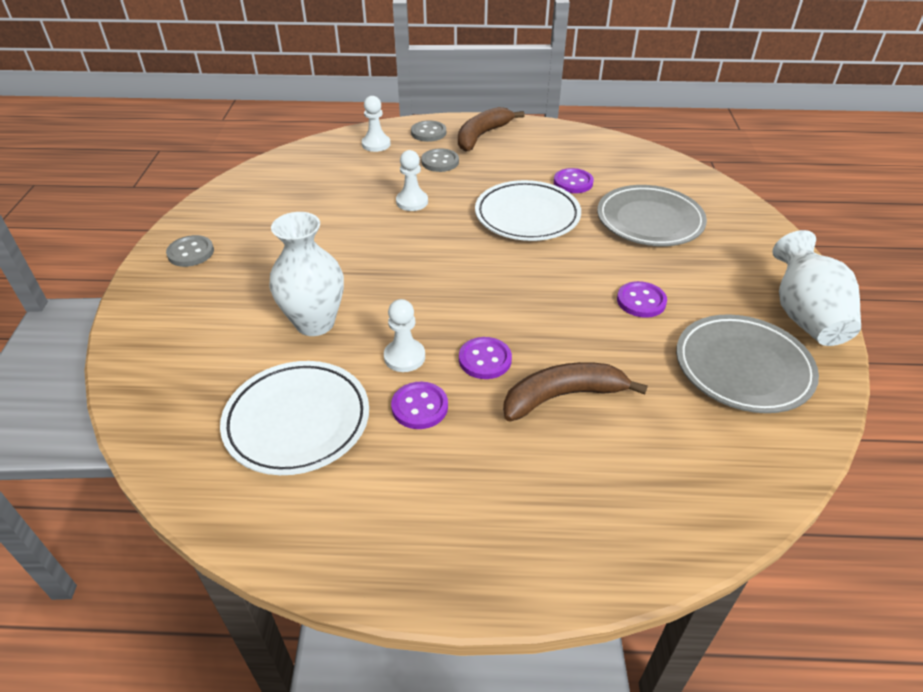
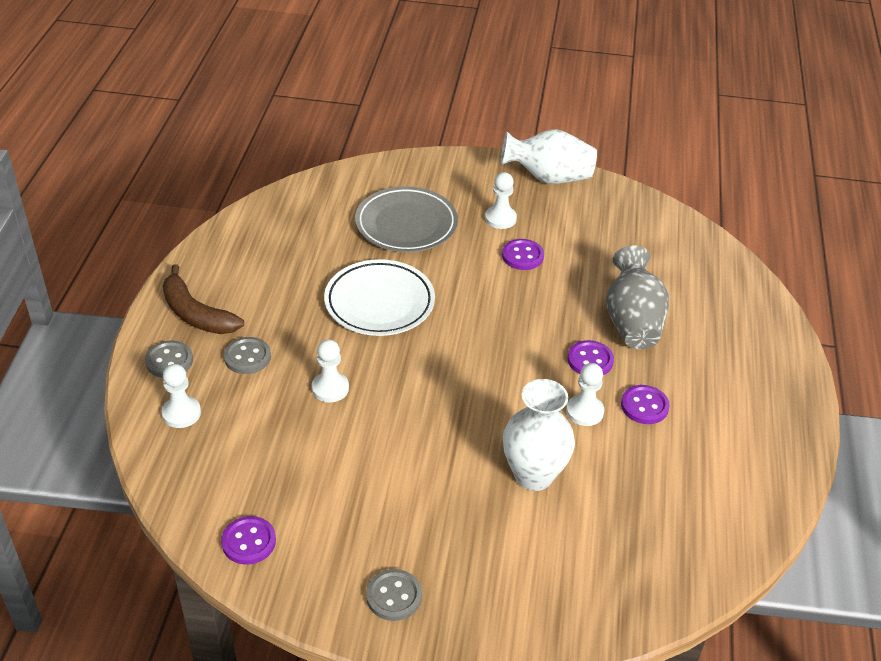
camera: 85 degrees left, 0 degrees up
(297, 421) = (662, 486): white plate -> none
(562, 396) = (632, 322): brown banana -> grey vase
(573, 182) = (324, 260): purple button -> purple button (249, 542)
(698, 281) = (500, 218): none -> white pawn
(742, 368) = (604, 224): grey plate -> none

